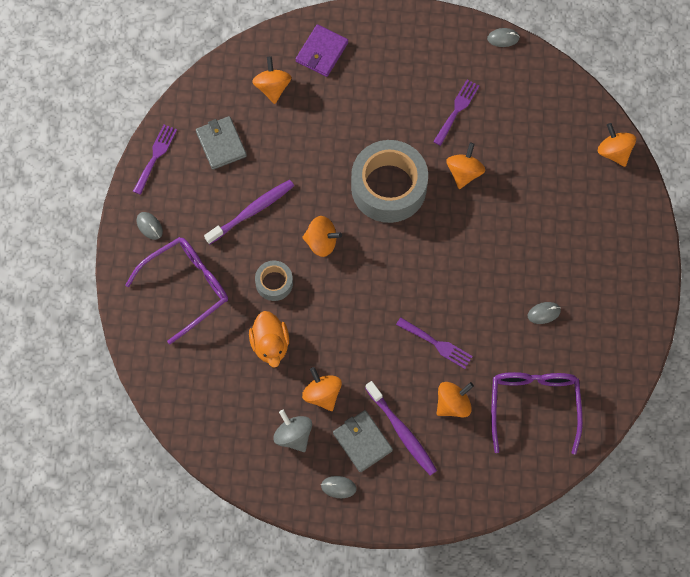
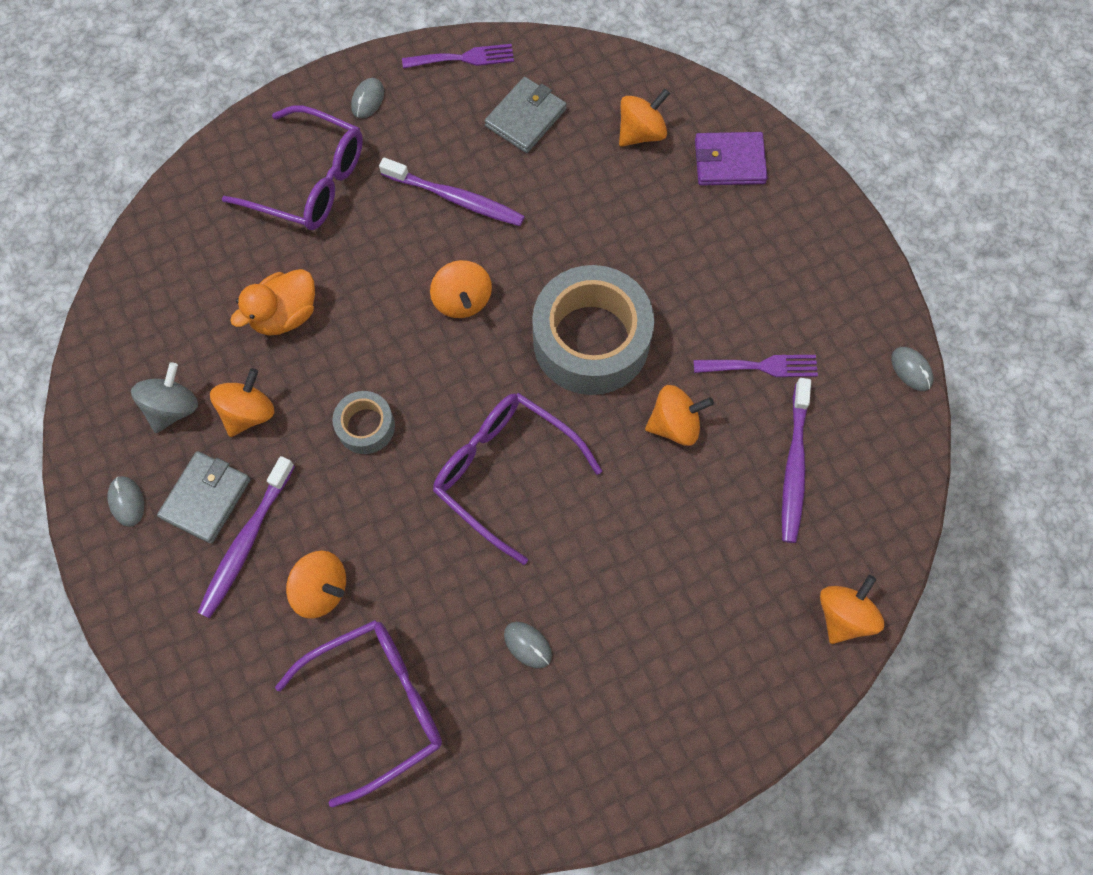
camera: 60 degrees right, 0 degrees up
(274, 283) = (372, 275): grey tape -> grey tape (366, 426)
(437, 344) = (399, 521): purple fork -> none
(440, 274) = (505, 472): none -> purple glasses
(522, 128) = (794, 466): none -> purple toothbrush

